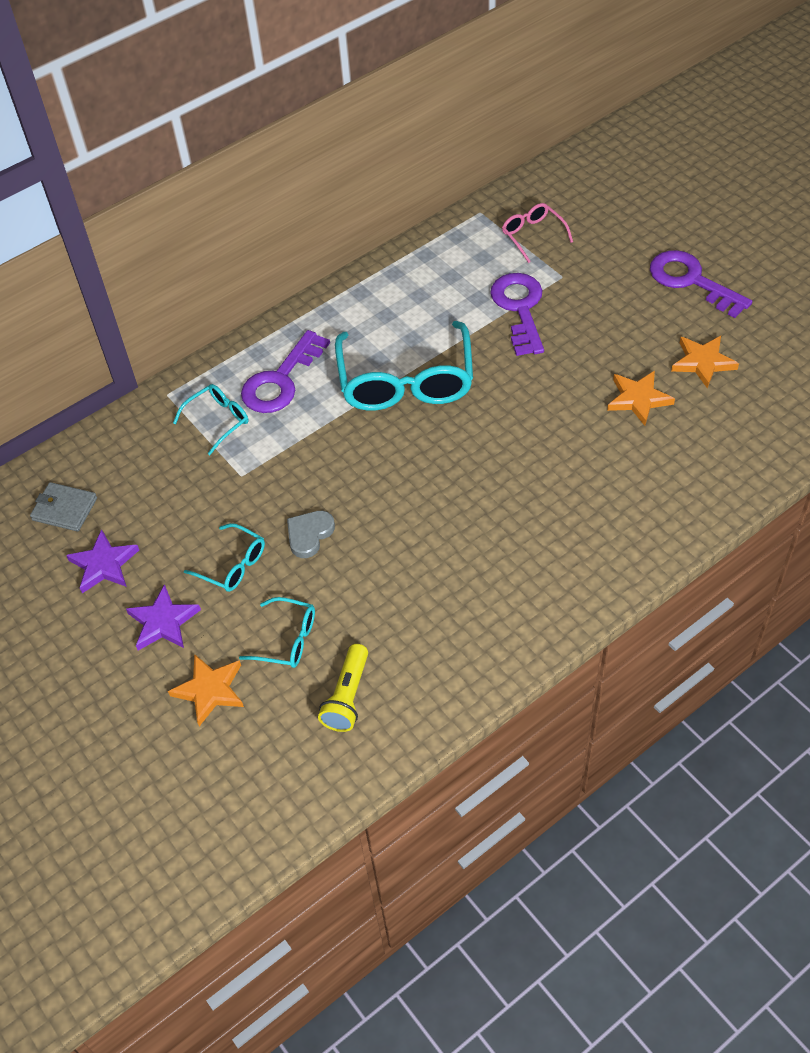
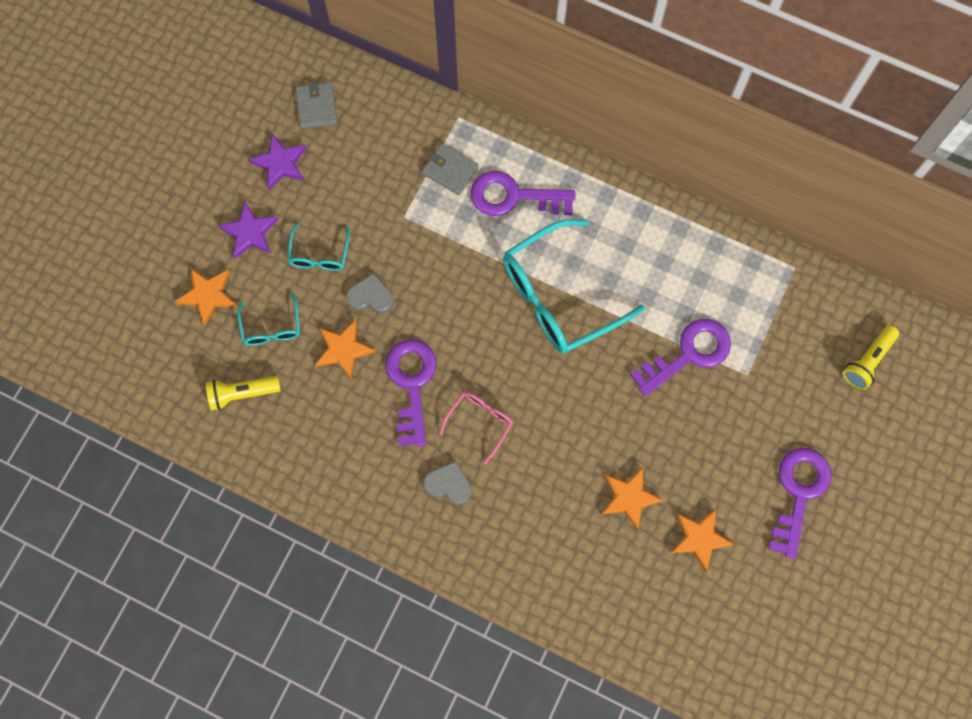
camera: 60 degrees right, 20 degrees up
(218, 420) = (450, 170): turquoise glasses -> grey wallet
(354, 580) = (343, 350): none -> orange star
(427, 532) = (411, 384): none -> purple key
(533, 235) = (787, 327): pink glasses -> pink glasses (480, 422)
(553, 538) = (448, 484): none -> grey heart
(593, 197) = (867, 361): none -> yellow flashlight

